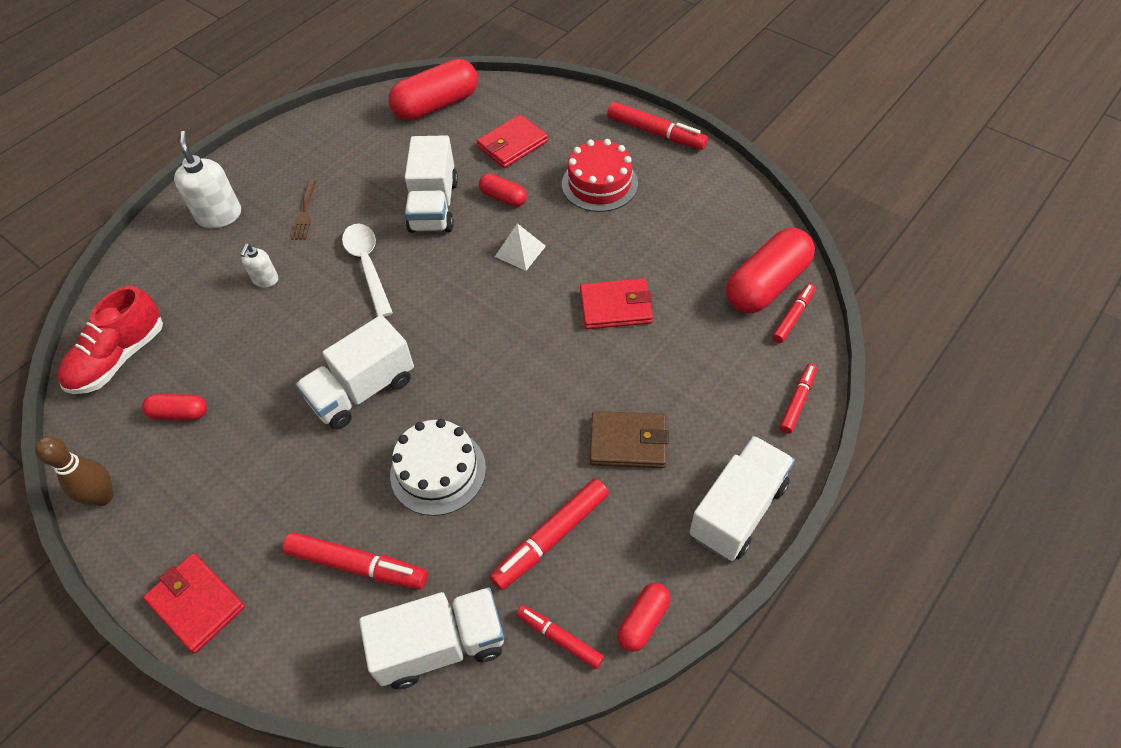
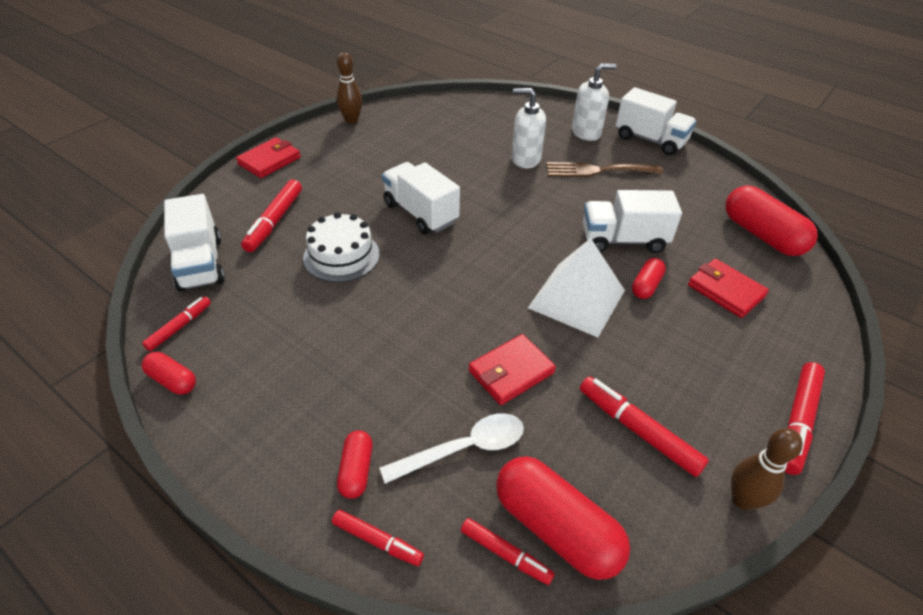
camera: 85 degrees right, 10 degrees down
(119, 358) = (454, 111): red shoe -> none
(179, 413) = (408, 138): red capsule -> red capsule (356, 470)
(265, 280) = (525, 159): white soap dispenser -> white soap dispenser, size x1.77
(305, 213) = (597, 170): brown fork -> brown fork, size x1.76
(368, 266) = (545, 207): white spoon -> white spoon (463, 449)
(520, 251) = (577, 299): white pyramid -> white pyramid, size x2.00
(551, 538) = (266, 322): red marker -> red marker (638, 430)
(599, 184) = (688, 362): red cake -> none
(615, 307) = (511, 372): red wallet -> red wallet turned 60 degrees clockwise
(628, 442) = (348, 376): brown wallet -> none
(727, 177) = (742, 500): none -> brown bowling pin
(737, 510) = (255, 463): white truck -> white truck (650, 140)

